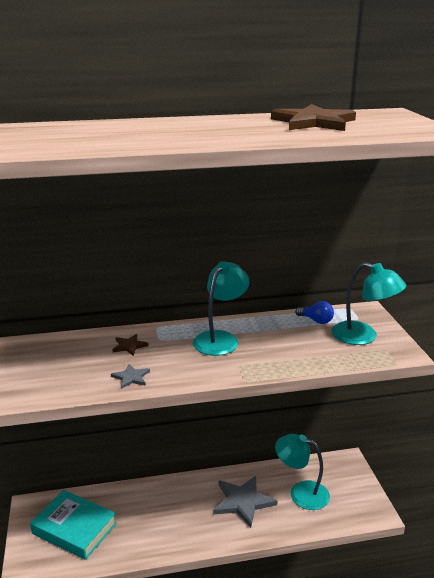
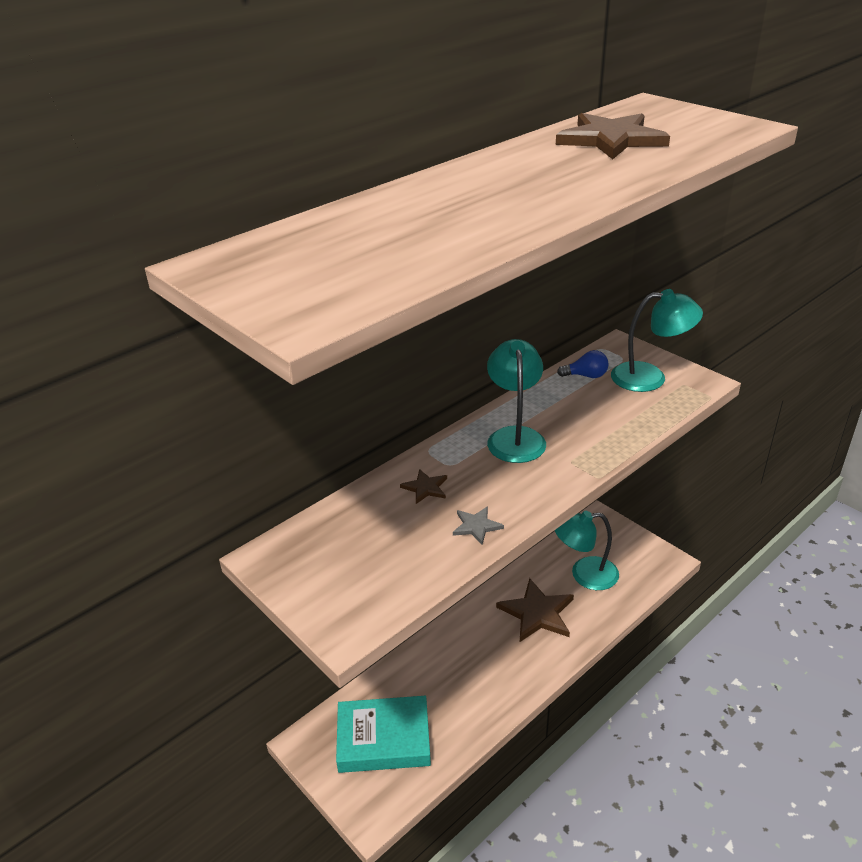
camera: 30 degrees left, 10 degrees up
(243, 501) = (537, 613): grey star -> brown star

